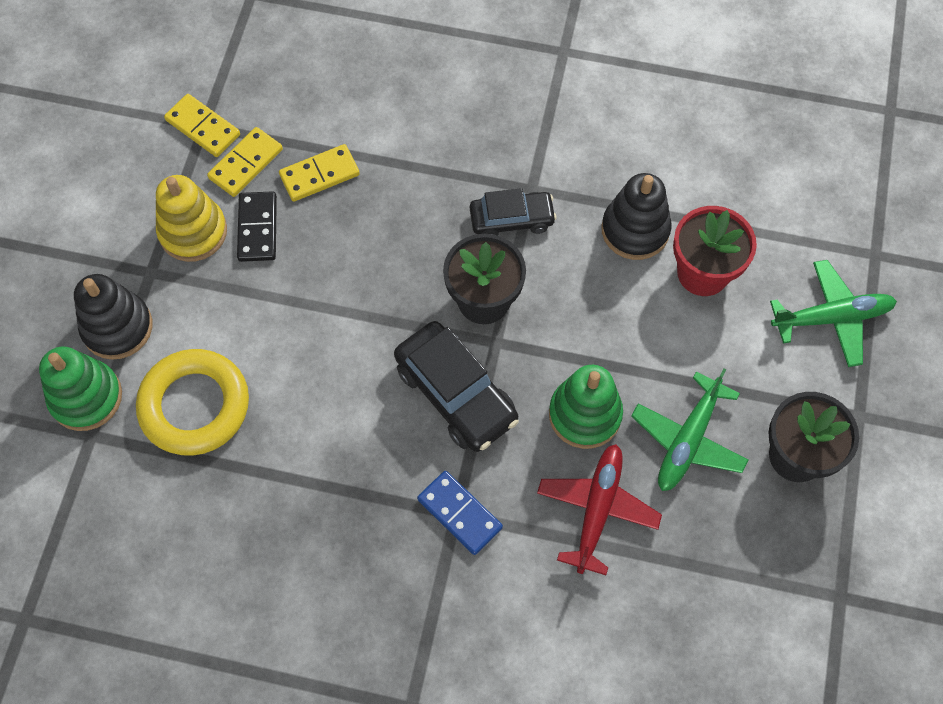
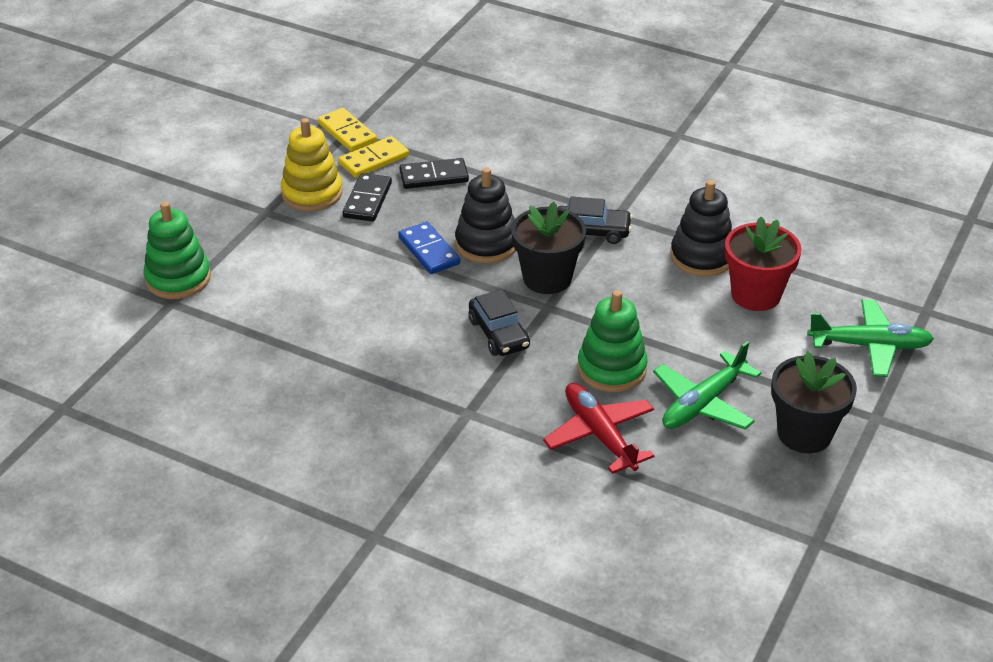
camera: 15 degrees right, 25 degrees down
(117, 327) = (223, 240): black stacking toy -> black stacking toy (486, 244)
(195, 405) = (267, 300): yellow ring -> none
(319, 175) = (434, 176): yellow domino -> black domino
(456, 394) = (499, 334): black car -> black car, size x0.64
(460, 513) = (471, 413): blue domino -> blue domino (429, 251)
(597, 510) = (599, 435): red plane -> red plane turned 60 degrees counterclockwise

